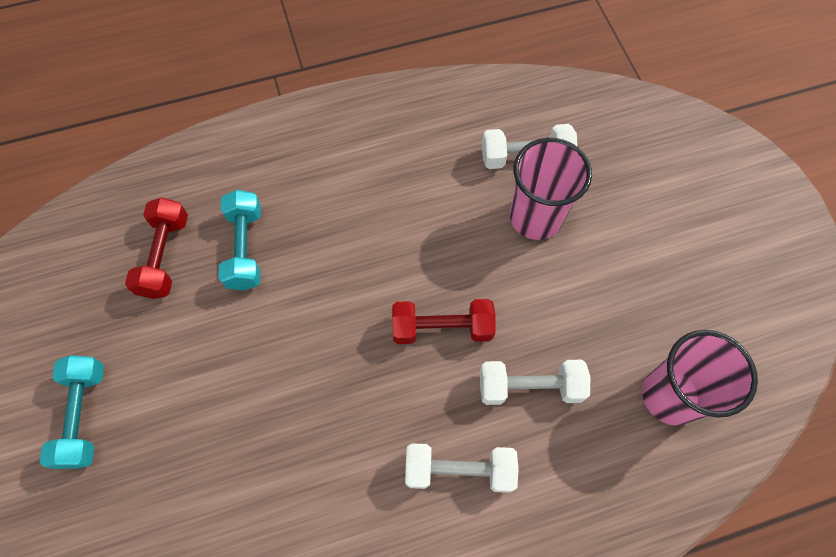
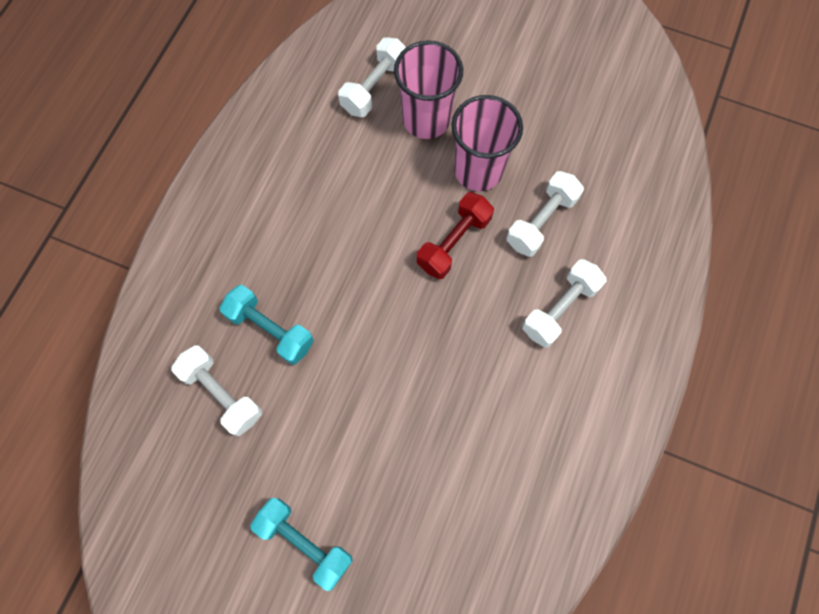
camera: 50 degrees left, 5 degrees up
(165, 256) = (222, 394): red dumbbell -> white dumbbell
(670, 396) = (615, 145): pink cup -> pink cup (478, 170)

